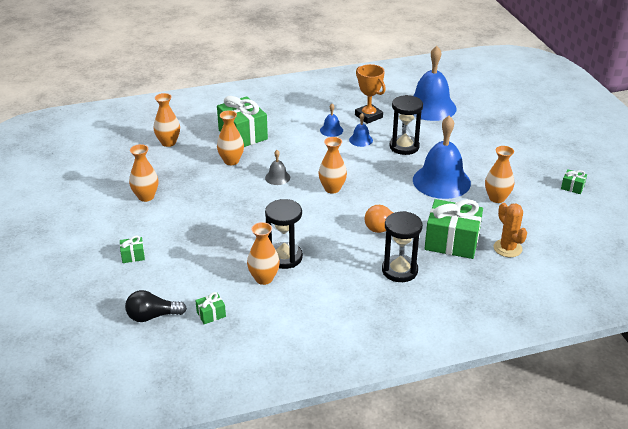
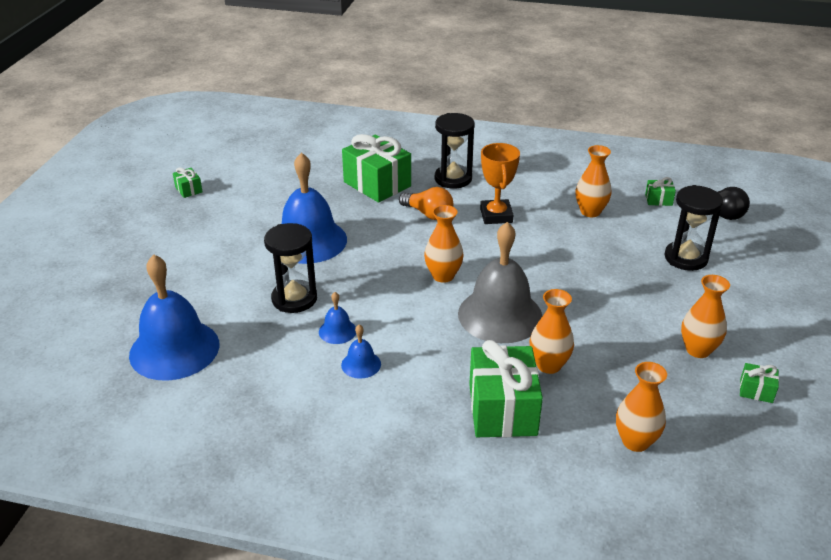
camera: 150 degrees left, 0 degrees up
(133, 256) = (730, 277): green gift -> green gift (756, 391)
(277, 177) = (500, 315): grey bell -> grey bell, size x2.27
(284, 257) = (556, 223): black hourglass -> black hourglass (686, 258)
(368, 116) = (281, 368): orange trophy -> orange trophy (496, 215)
(497, 198) = (278, 205): orange vase -> none
(507, 248) = (334, 164): orange cactus -> none

